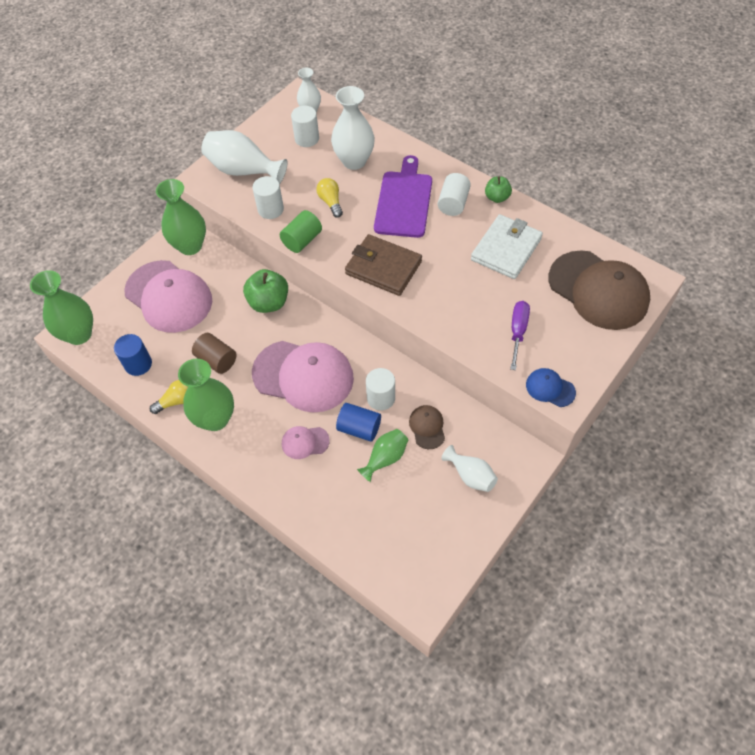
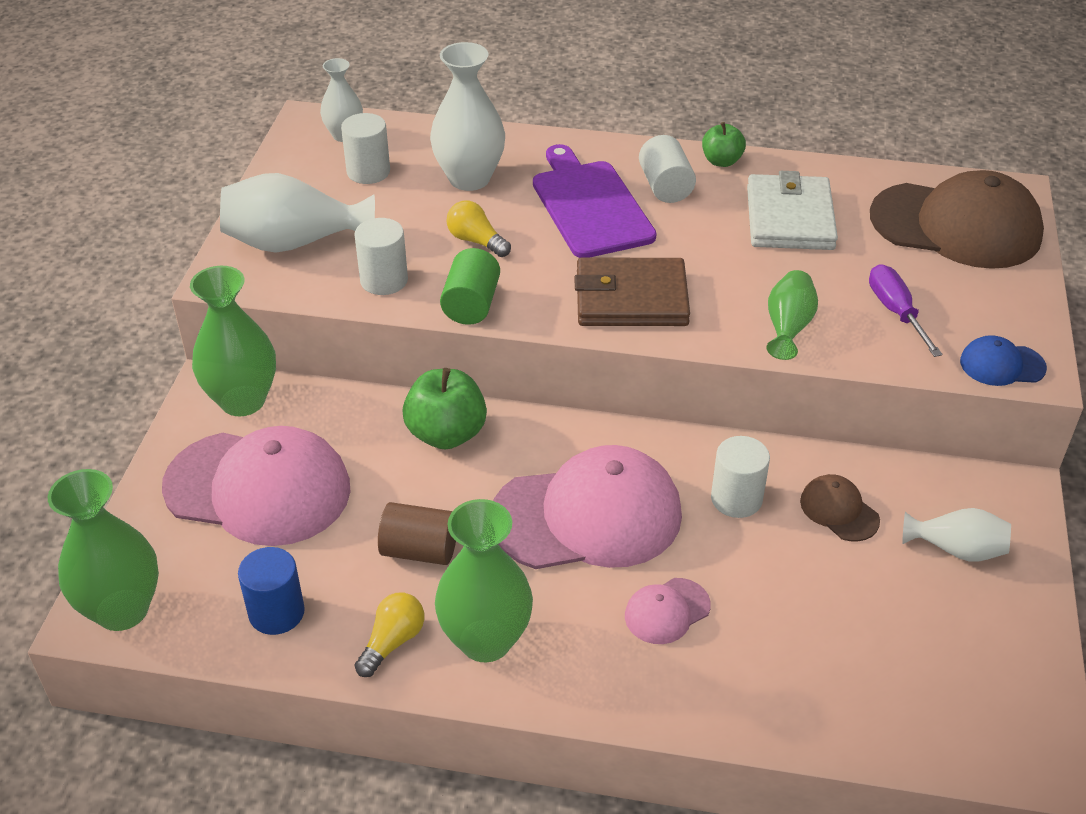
camera: 30 degrees left, 15 degrees down
(359, 428) = (737, 555): blue cylinder -> none
(385, 458) = (812, 580): green vase -> green vase (788, 327)

